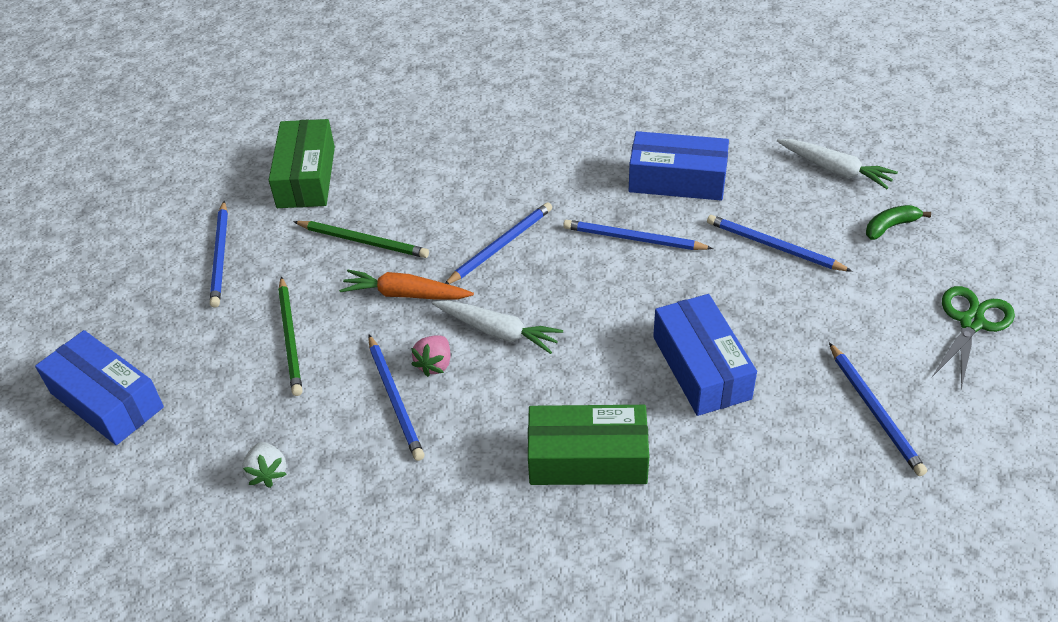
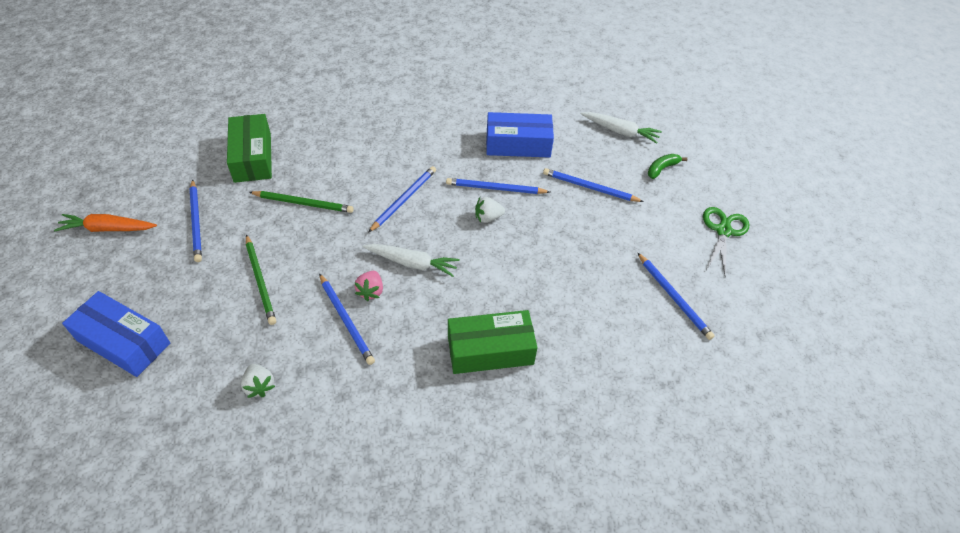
camera: 15 degrees left, 5 degrees up
(406, 294) = (341, 241): orange carrot -> orange carrot (108, 229)
(616, 278) = (488, 217): none -> white strawberry
(701, 367) = (556, 277): blue box -> none

